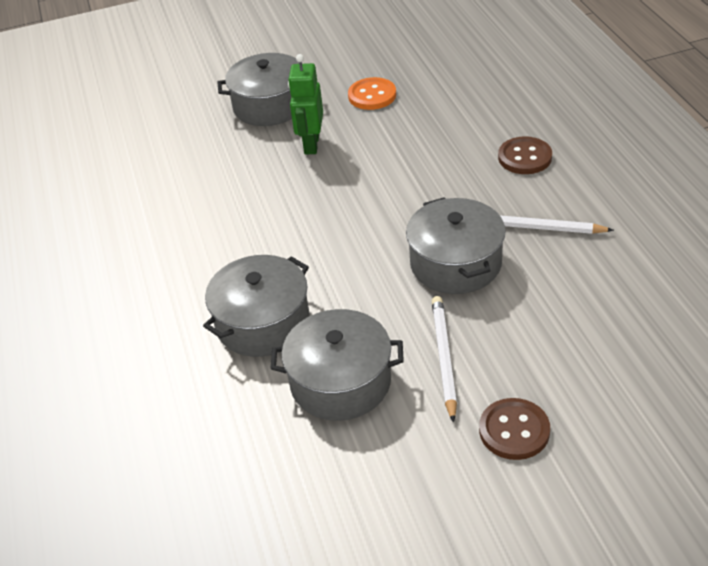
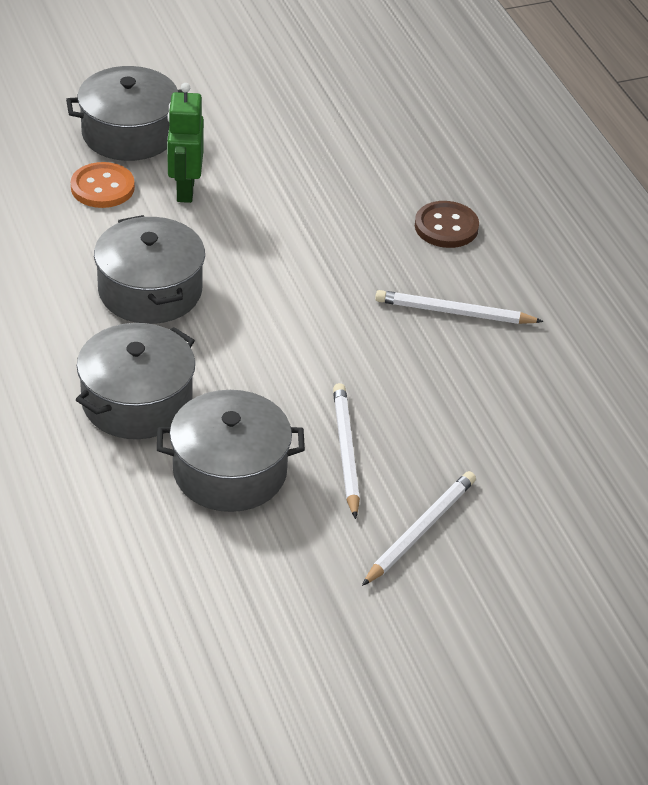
camera: 10 degrees left, 0 degrees up
(372, 95) = (260, 131): orange button -> orange button (102, 187)
(456, 263) = (361, 348): grey pot -> grey pot (150, 291)
(514, 430) = (420, 531): brown button -> white pencil

